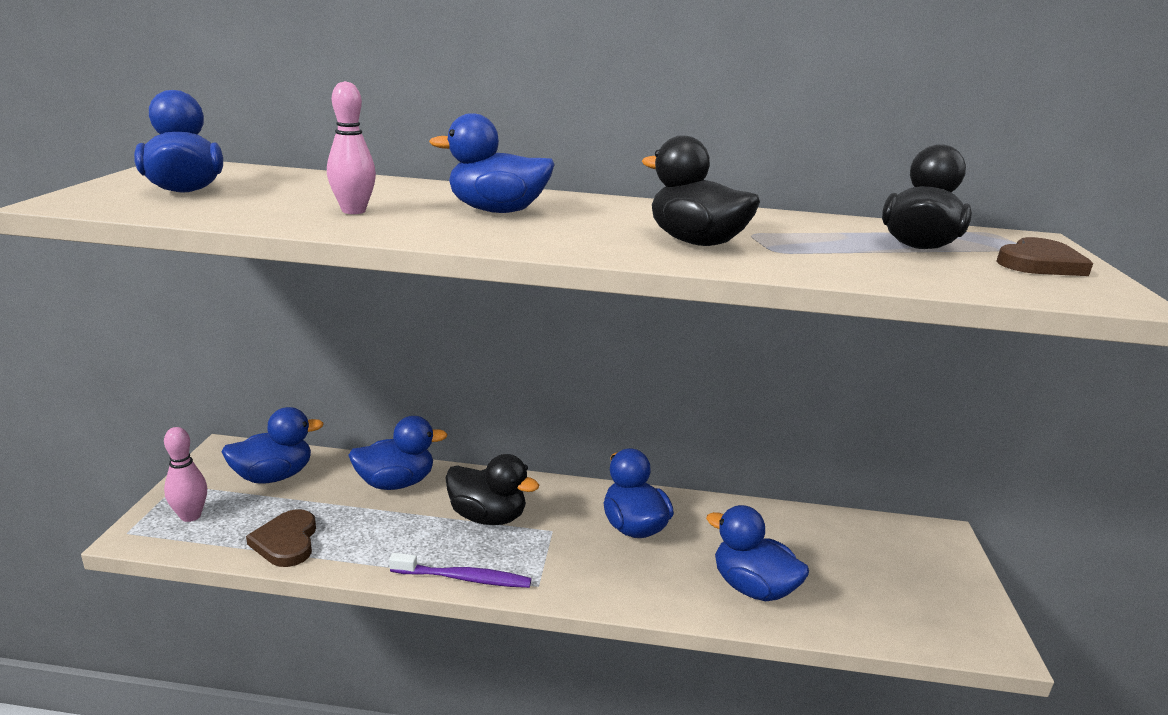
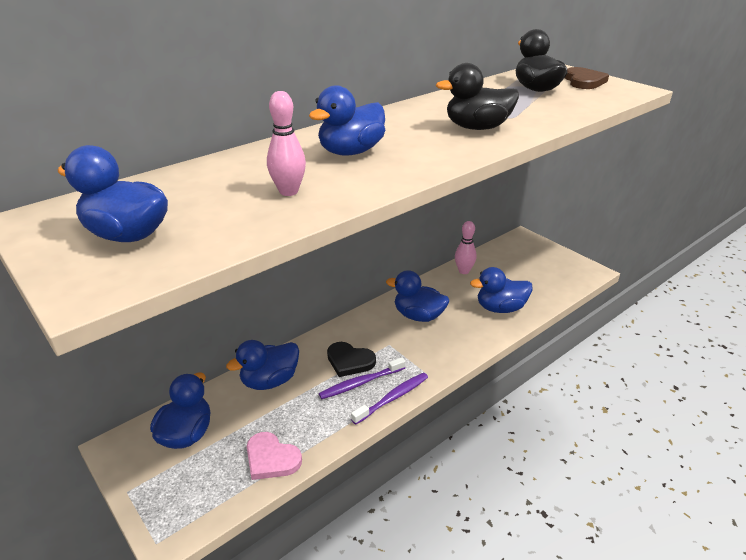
camera: 45 degrees left, 10 degrees up
(190, 516) = (180, 498): pink bowling pin -> pink bowling pin (464, 271)
(286, 541) = (271, 459): brown heart -> pink heart
(396, 483) = (270, 381): blue duck -> blue duck turned 150 degrees counterclockwise
(461, 542) = (360, 383): none -> purple toothbrush
(488, 517) = (349, 361): black duck -> black heart

